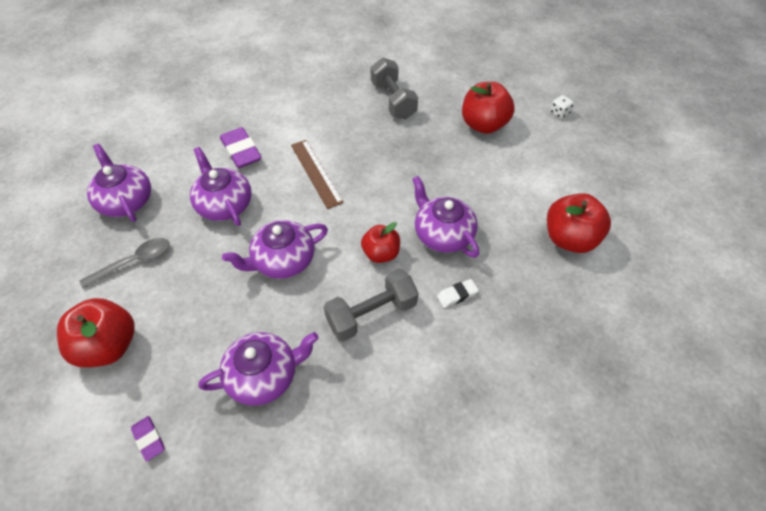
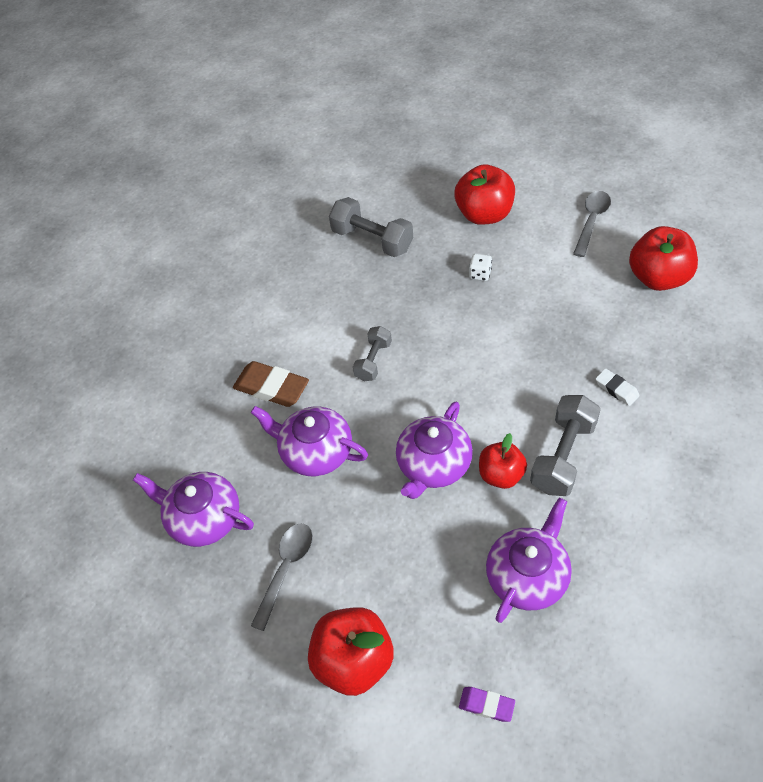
camera: 30 degrees left, 0 degrees up
(241, 151) = (271, 388): purple eraser -> brown eraser
(316, 173) = (373, 361): brown ruler -> grey dumbbell
(381, 253) = (515, 397): red apple -> red apple (501, 475)
(442, 234) = (551, 343): purple teapot -> none
(457, 295) = (616, 389): white eraser -> white eraser turned 75 degrees counterclockwise
(557, 172) = (591, 221): none -> grey spoon
(559, 113) = (540, 162): white dice -> white dice (480, 274)

